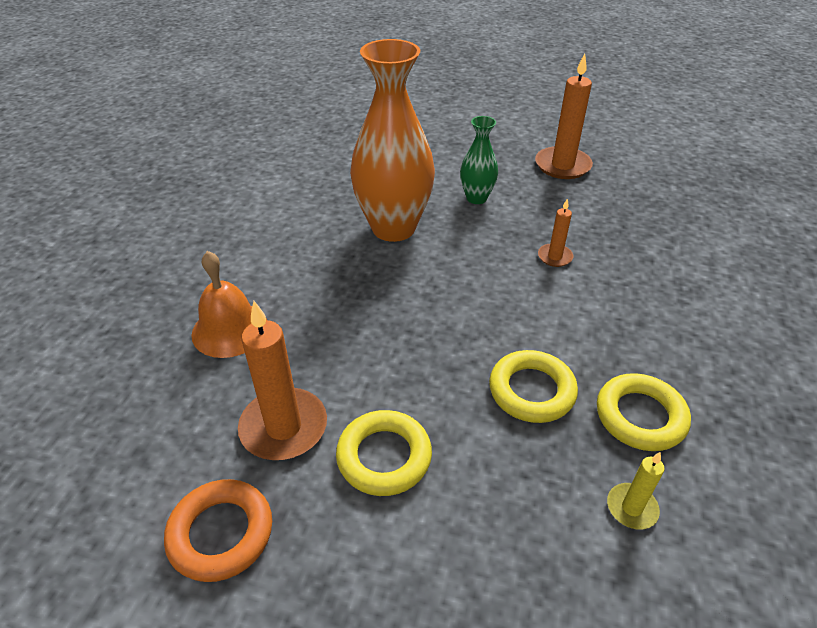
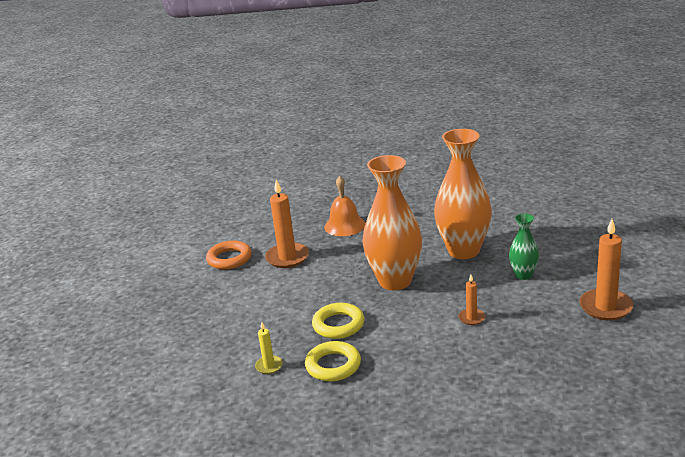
camera: 80 degrees right, 15 degrees down
(384, 457) = (279, 288): yellow ring -> none
(436, 305) = (395, 281): none -> orange vase

